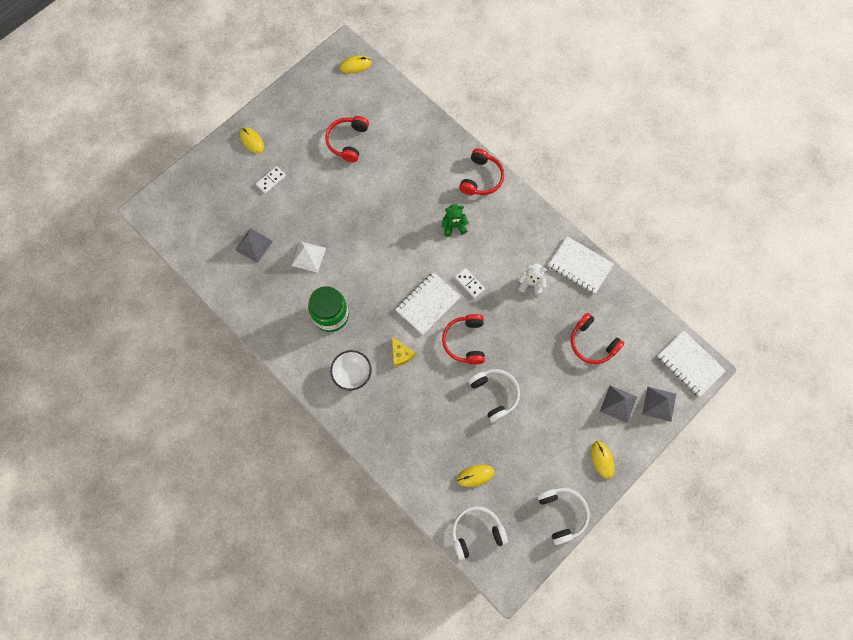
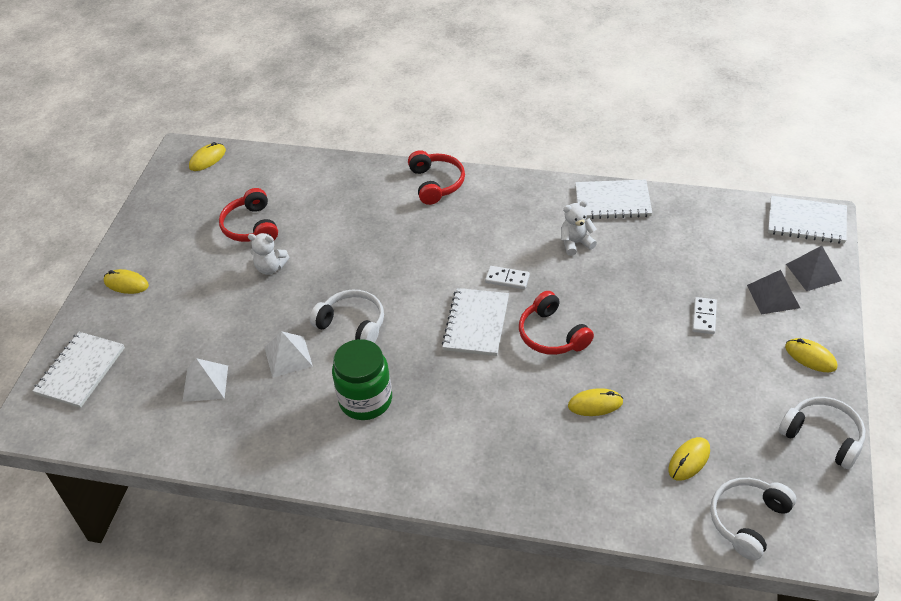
camera: 30 degrees left, 25 degrees down
(194, 191) = (80, 371): none -> white notebook
(253, 245) = (205, 383): grey pyramid -> white pyramid
(271, 180) = (180, 308): white domino -> white domino (704, 317)
(339, 182) = (270, 267): none -> white teddy bear
(352, 373) = (443, 444): white bowl -> none
(401, 354) = (487, 390): yellow cheese -> none
(453, 405) = (595, 404): none -> yellow mouse
(454, 226) = (442, 238): green teddy bear -> none
(494, 394) = (633, 365): white headphones -> white headphones (352, 324)
(592, 343) = (691, 259): red headphones -> none

